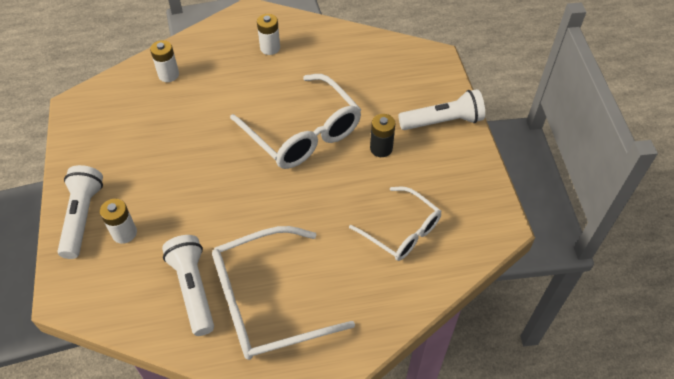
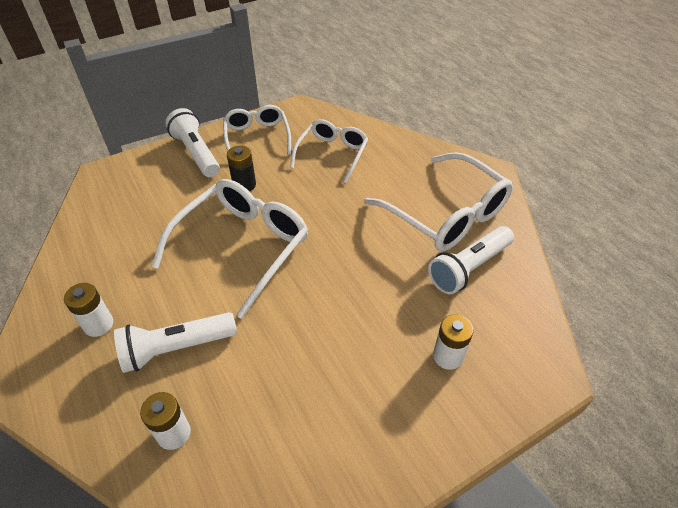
camera: 110 degrees left, 5 degrees down
(82, 217) = (454, 414): white flashlight -> white flashlight (176, 348)
(454, 173) = (257, 137): none -> white glasses

